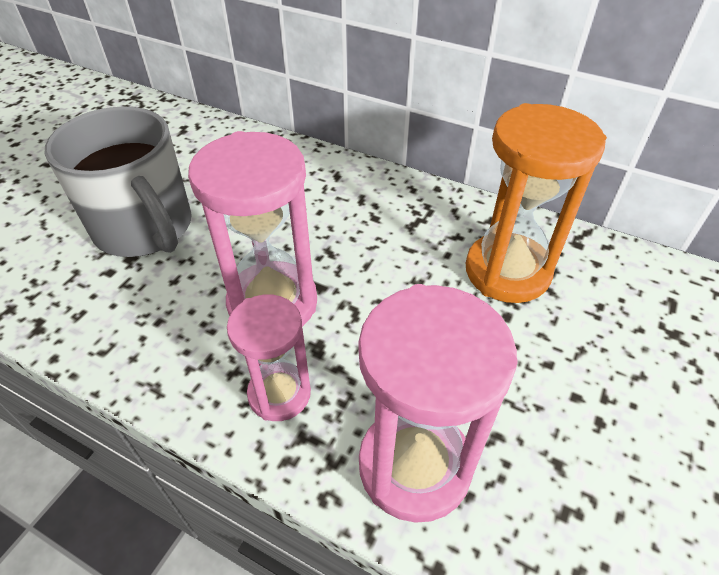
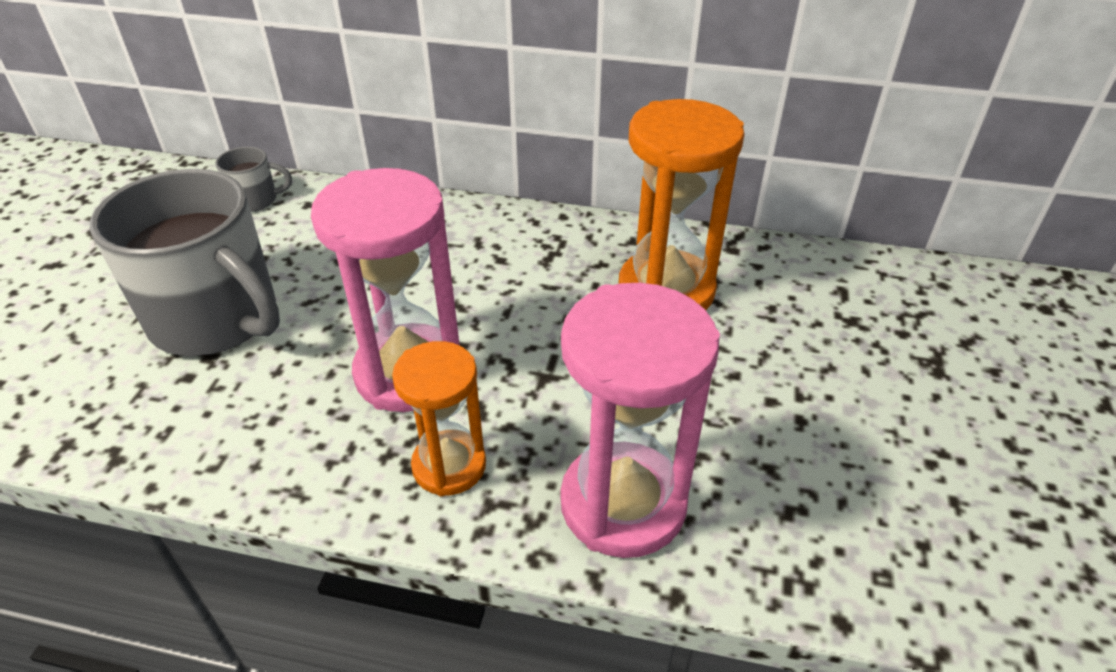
camera: 15 degrees left, 5 degrees down
(204, 136) = (256, 200): none -> grey mug
(279, 394) = (449, 465): pink hourglass -> orange hourglass

